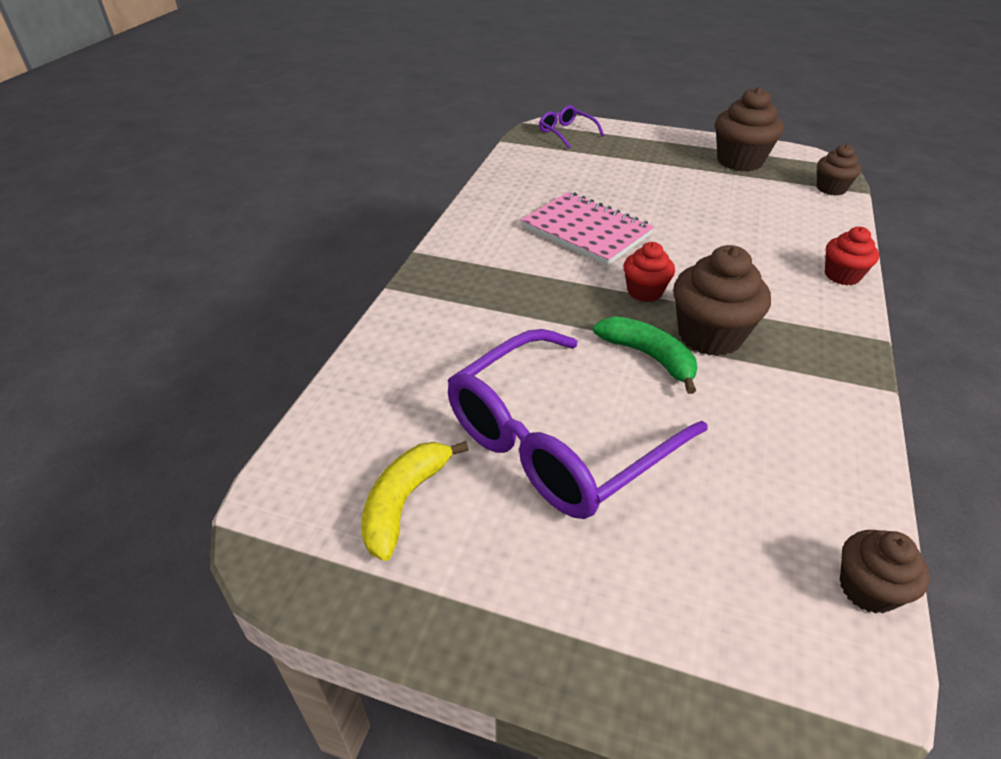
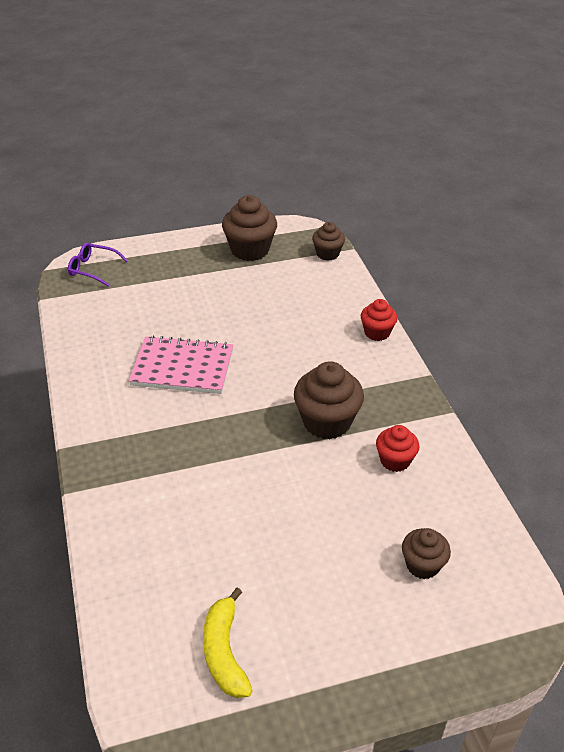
camera: 35 degrees left, 0 degrees up
(558, 440) = (287, 552): purple glasses -> none
(644, 291) = (262, 405): red cupcake -> red cupcake (395, 460)
(648, 357) = (300, 458): green banana -> none
(867, 589) = (504, 550): brown cupcake -> brown cupcake (422, 565)

